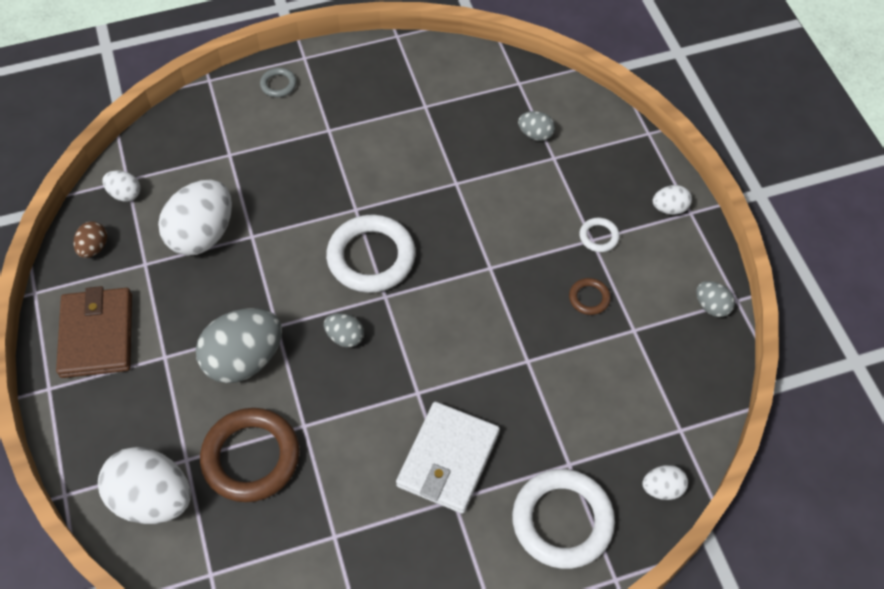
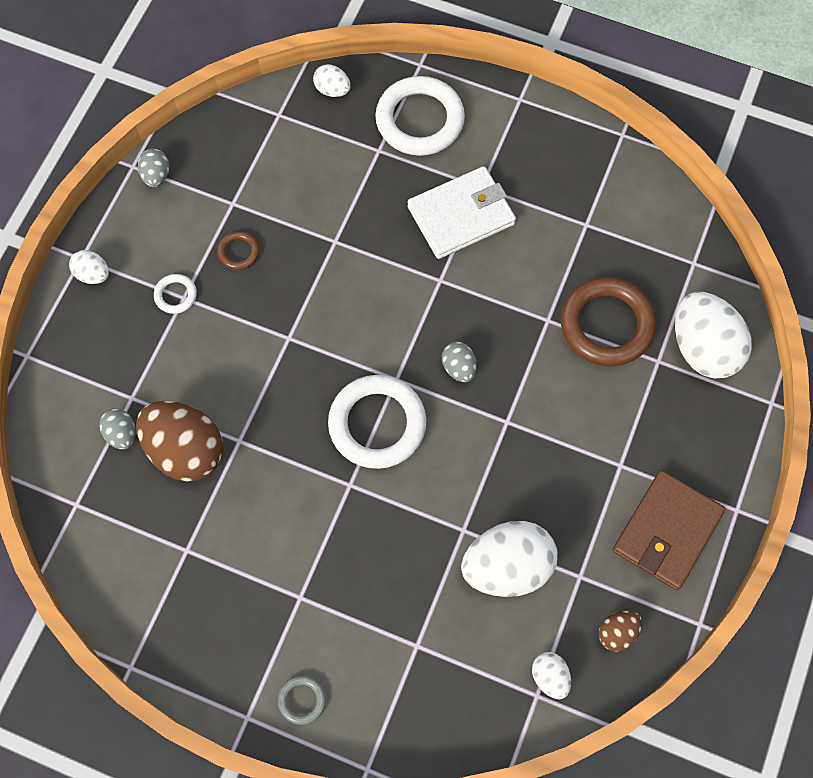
camera: 140 degrees left, 10 degrees up
(244, 360) = (555, 411): grey egg -> none
(484, 153) = (185, 450): none -> brown egg

